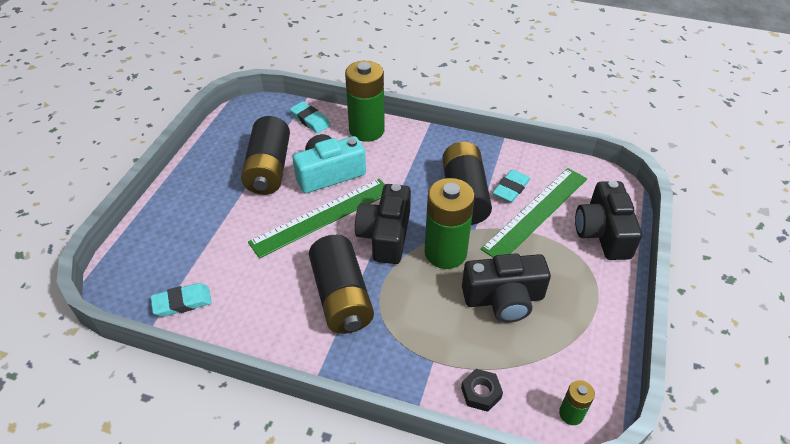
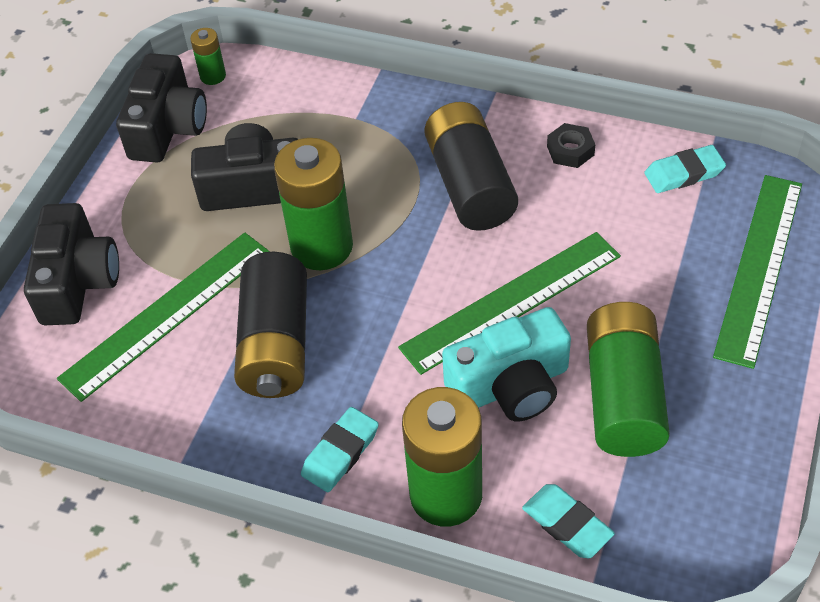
camera: 175 degrees left, 5 degrees up
(162, 234) = (759, 267): none -> green ruler
(269, 169) = (623, 395): black battery -> green battery
(385, 235) = (410, 272): black camera -> black camera (168, 127)
(481, 393) = (305, 91): black nut -> black nut (570, 150)
(511, 188) = (194, 358): turquoise eraser -> turquoise eraser (340, 453)

